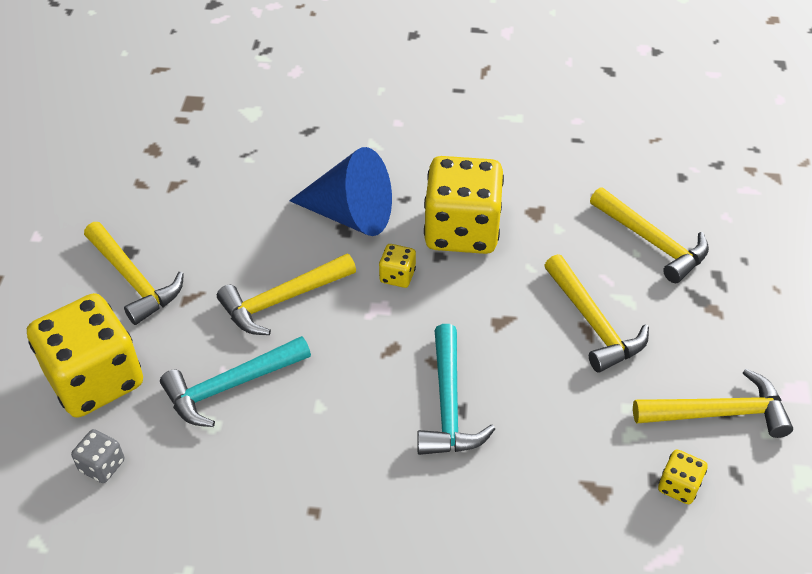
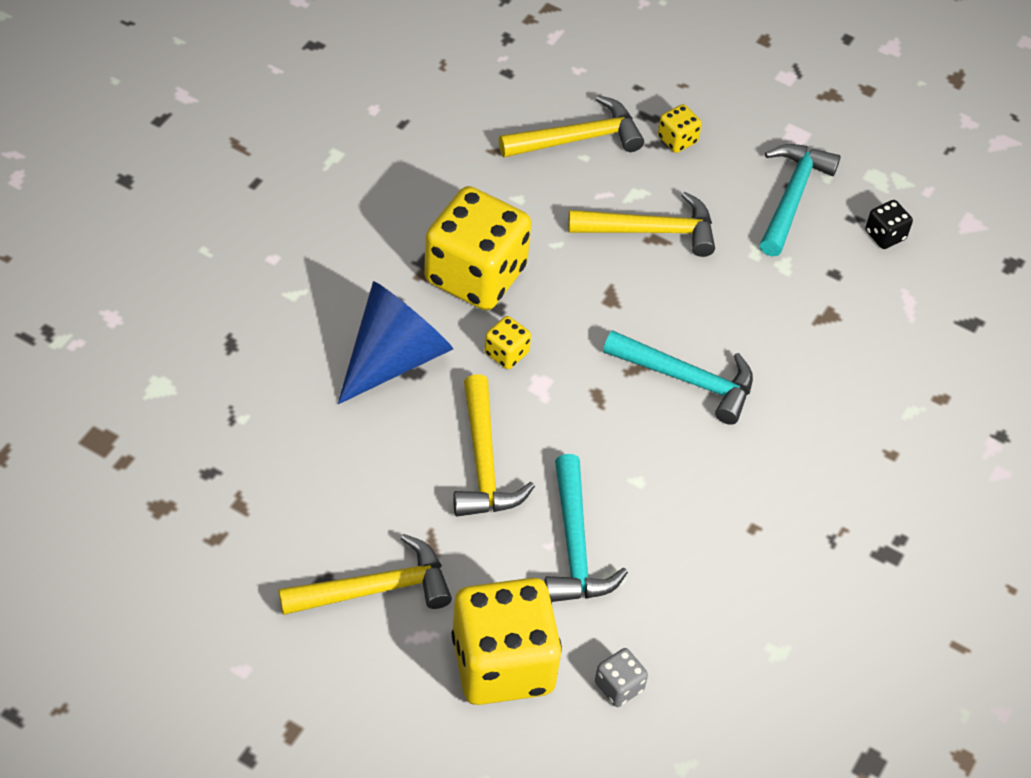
camera: 70 degrees left, 5 degrees up
(678, 486) = (849, 261): yellow dice -> yellow dice (677, 139)
(718, 413) = (792, 197): yellow hammer -> turquoise hammer
(736, 507) = (885, 235): none -> black dice

